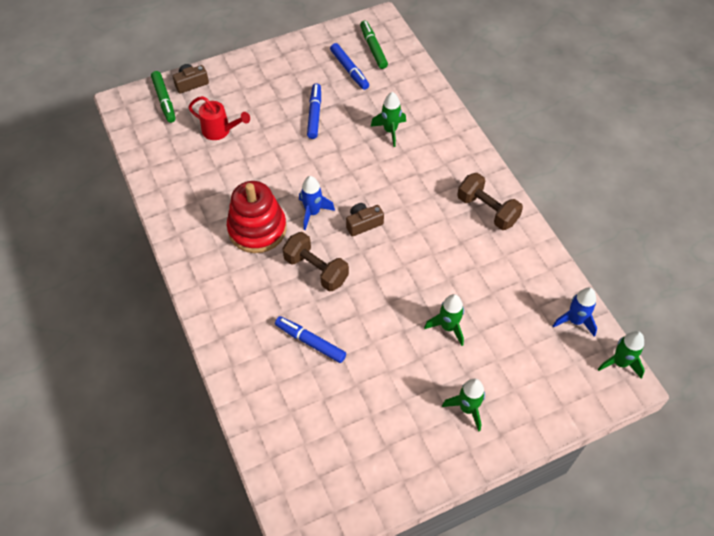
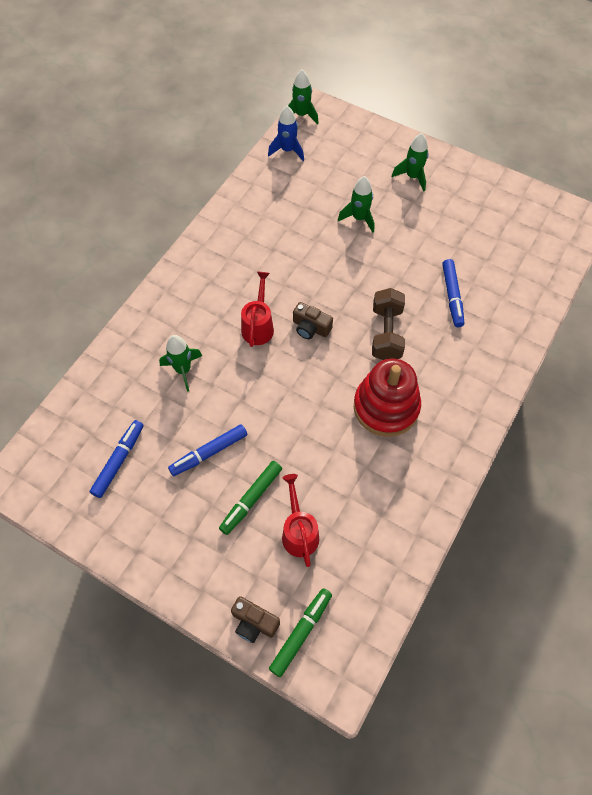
camera: 125 degrees left, 5 degrees up
(313, 212) = (331, 374): blue rocket -> none
(373, 48) = (67, 458): green marker -> green marker (251, 499)
(392, 192) = (258, 326): none -> red watering can
(487, 210) = (224, 248): brown dumbbell -> none

